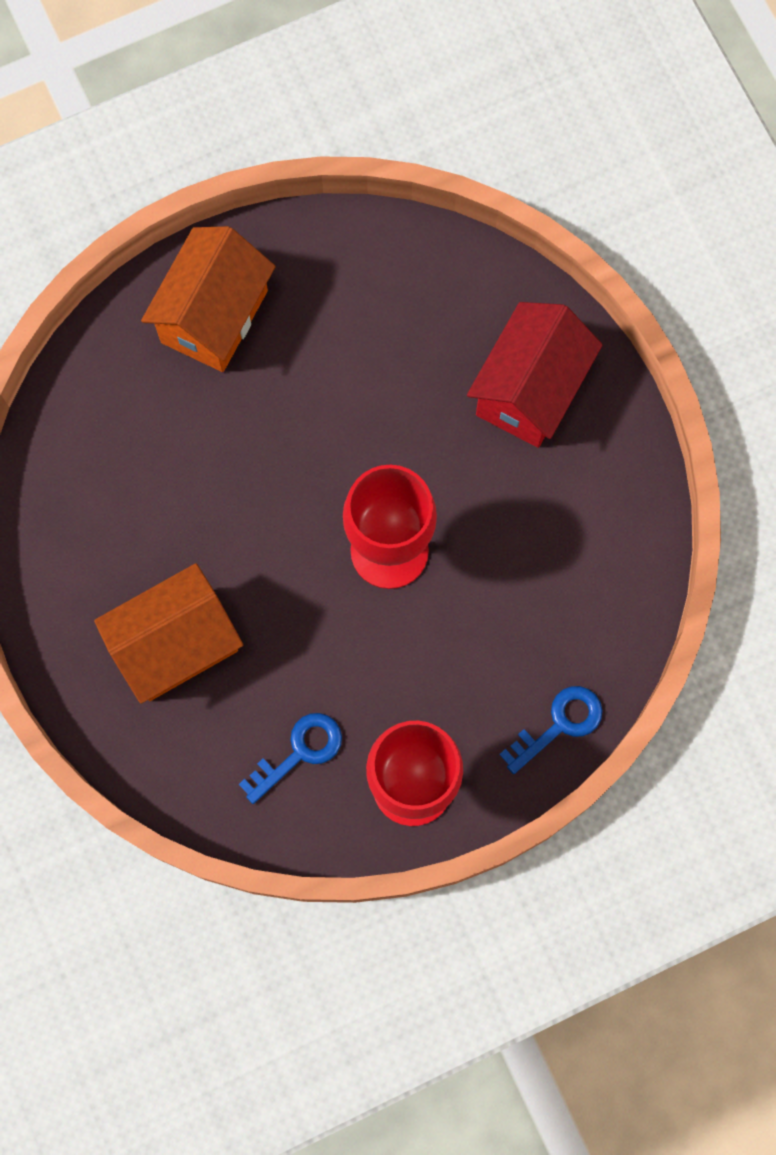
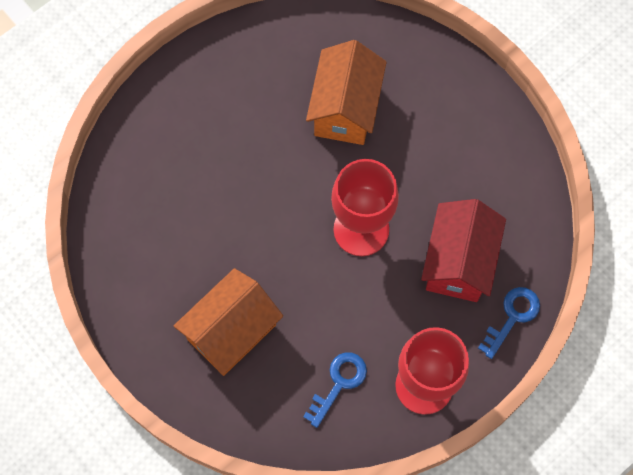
camera: 15 degrees left, 5 degrees down
(214, 316) = (195, 103): orange house -> orange house (345, 109)
(529, 390) = (425, 99): red house -> red house (458, 262)

